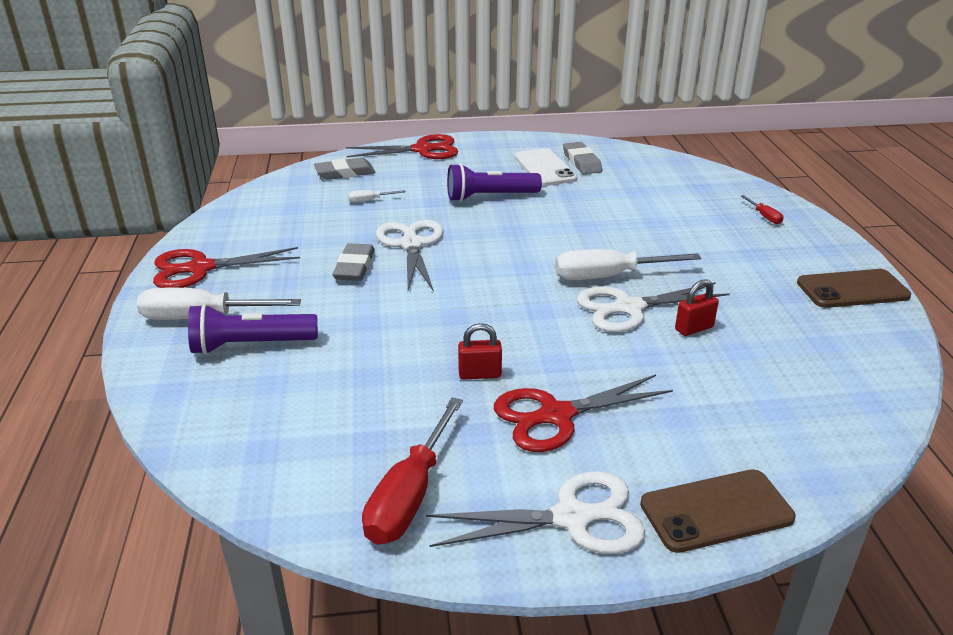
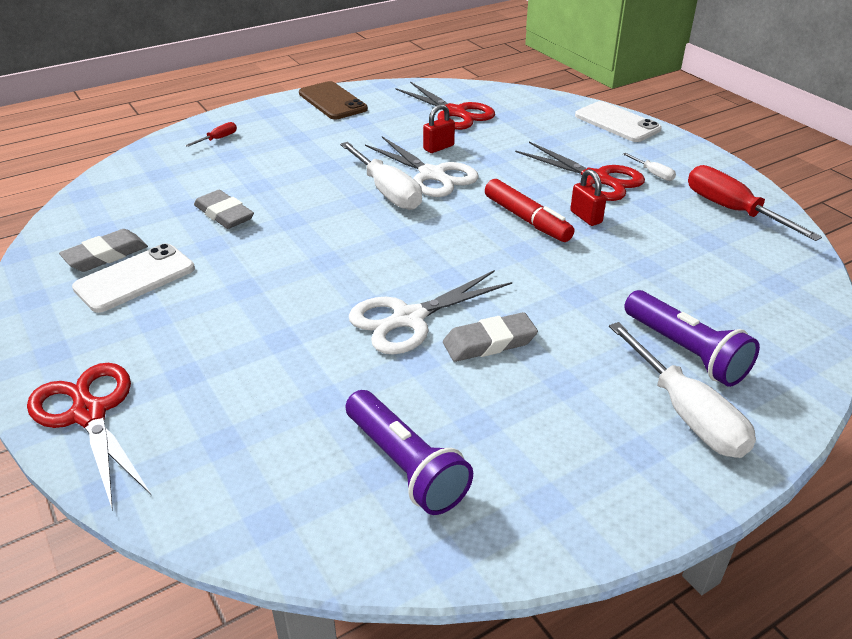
camera: 115 degrees left, 5 degrees up
(200, 268) = (605, 479): red scissors -> red scissors (454, 113)
(345, 173) = (219, 470): grey eraser -> grey eraser (224, 214)
(369, 200) = (309, 399): white screwdriver -> white screwdriver (653, 174)
(409, 496) = (731, 210): red screwdriver -> red screwdriver turned 120 degrees counterclockwise
(489, 197) = (246, 298): purple flashlight -> purple flashlight (405, 465)
(502, 336) = (527, 219): none -> red marker
(571, 518) = (675, 158): white scissors -> none
(694, 328) = (438, 147): red padlock -> red padlock turned 75 degrees counterclockwise
(716, 511) = (617, 122): brown phone -> white phone

